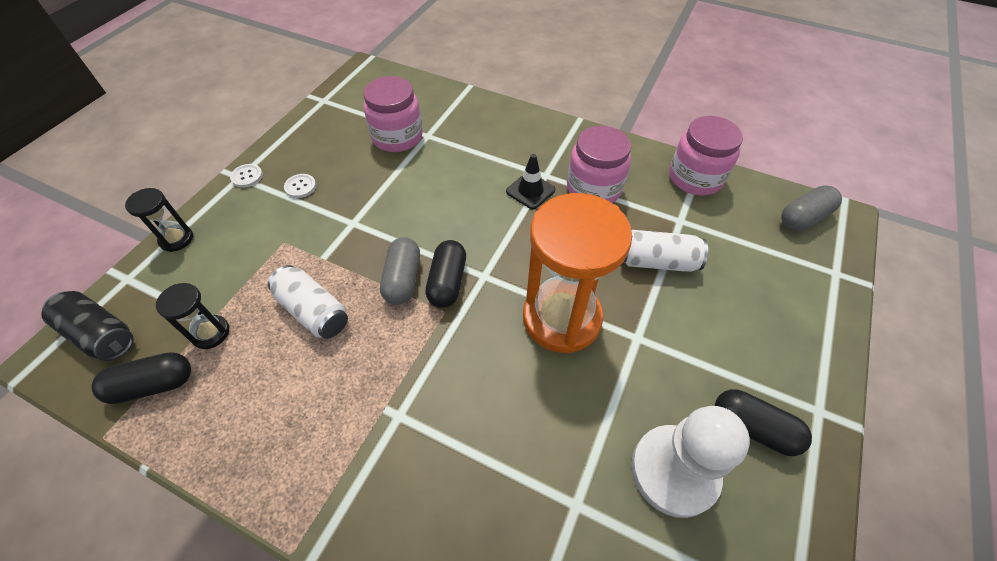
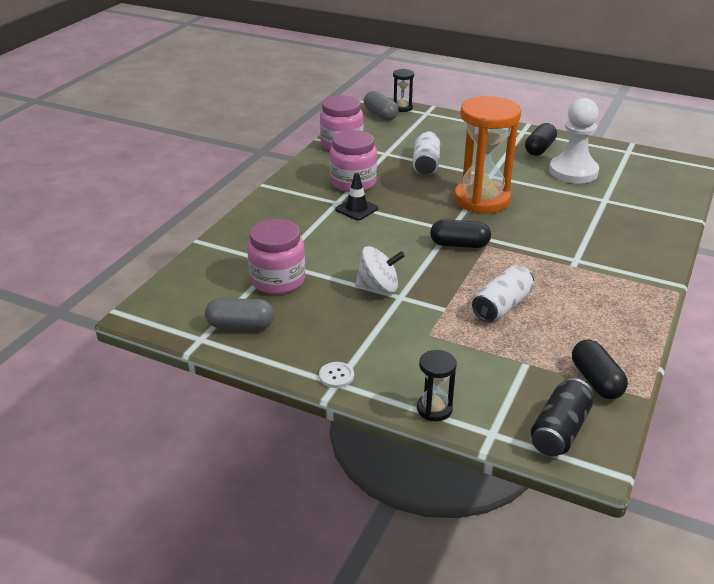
camera: 90 degrees left, 20 degrees down
(210, 333) = (538, 359): black hourglass -> black hourglass (402, 108)
(300, 187) = (352, 334): white button -> none
(372, 206) = (379, 287): none -> white spinning top
(403, 279) = (460, 265): grey capsule -> grey capsule (240, 325)

